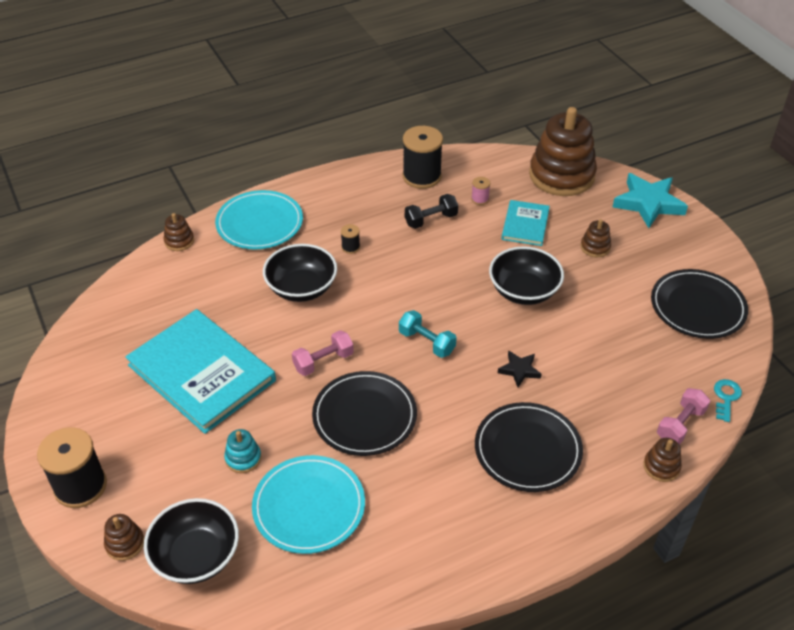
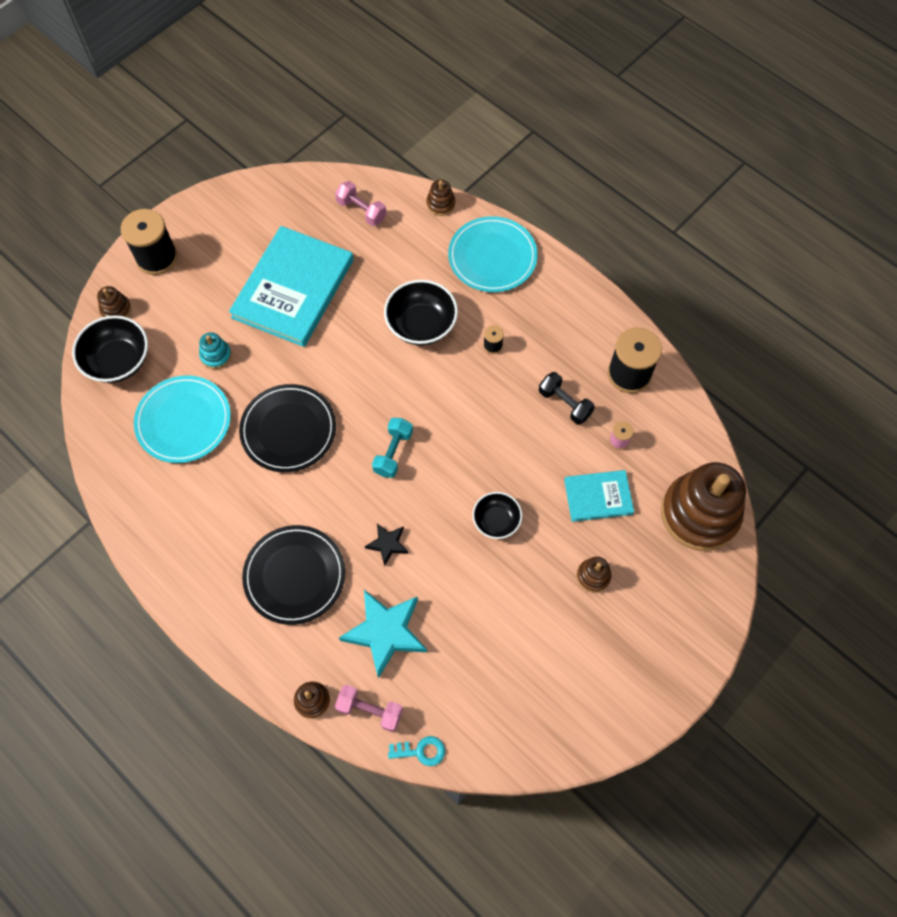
camera: 70 degrees right, 20 degrees up
(323, 361) = (339, 375): pink dumbbell -> pink dumbbell (361, 211)
(523, 291) = (496, 521): black bowl -> black bowl, size x0.62
(648, 203) = (694, 619): turquoise star -> turquoise star (385, 632)
(697, 307) = (543, 702): black plate -> none

